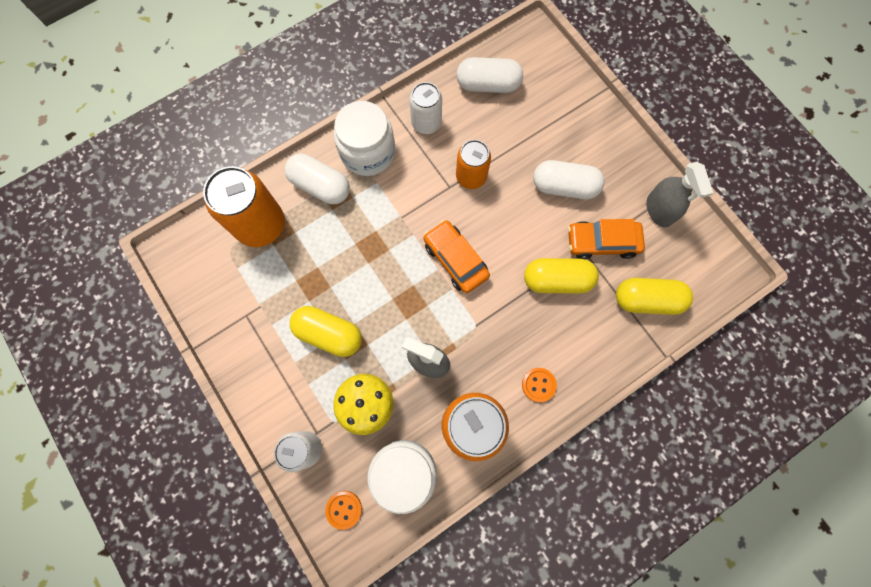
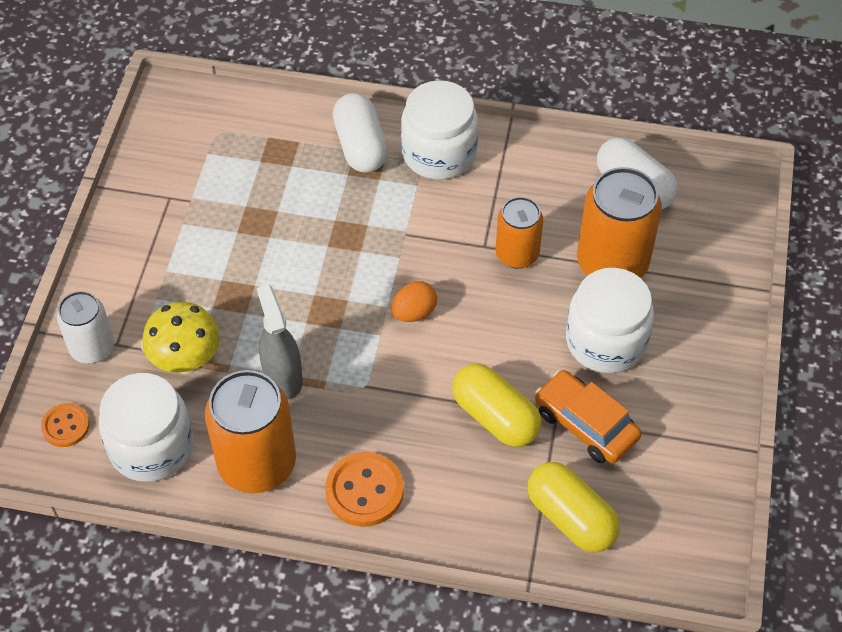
camera: 45 degrees right, 20 degrees down
(260, 225) = (268, 135): orange can -> orange can (612, 263)
(329, 334) = (222, 274): yellow capsule -> none
(426, 123) = (527, 172): white can -> none
(455, 259) = (414, 312): orange car -> orange egg
(538, 385) = (364, 491): orange button -> orange button, size x1.62
(564, 187) = (606, 341): white capsule -> white jar
(659, 210) = (687, 448): grey spray bottle -> none

